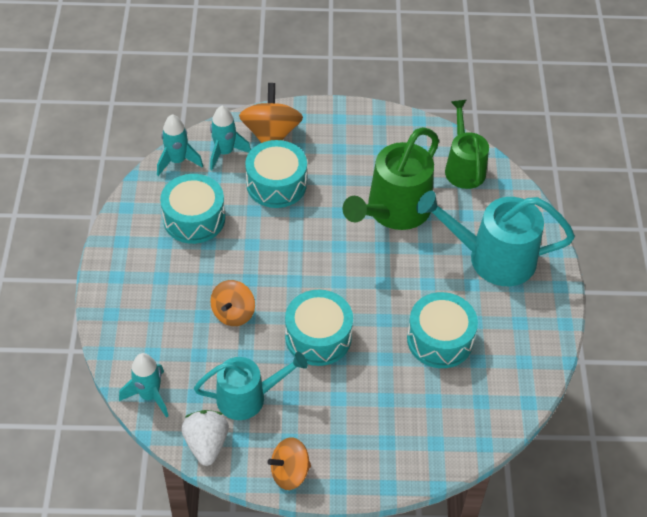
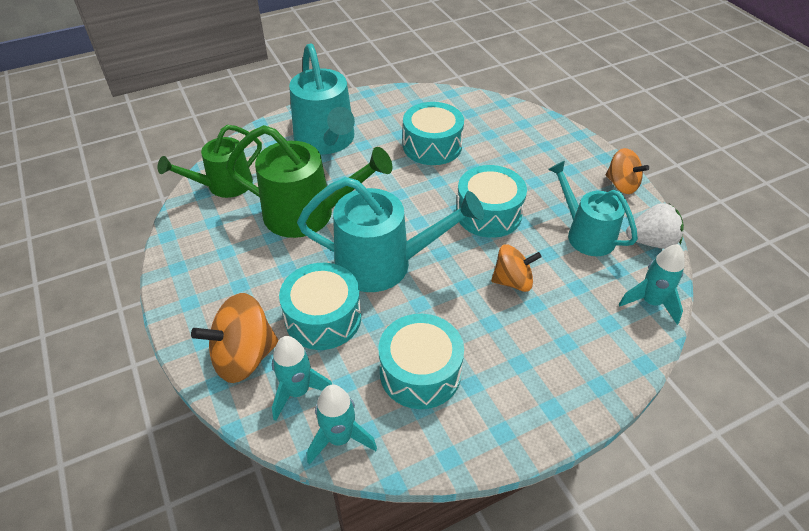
camera: 115 degrees left, 5 degrees down
(206, 444) = (651, 241): white strawberry -> white strawberry turned 150 degrees counterclockwise
(305, 239) = (384, 264): none -> turquoise watering can

